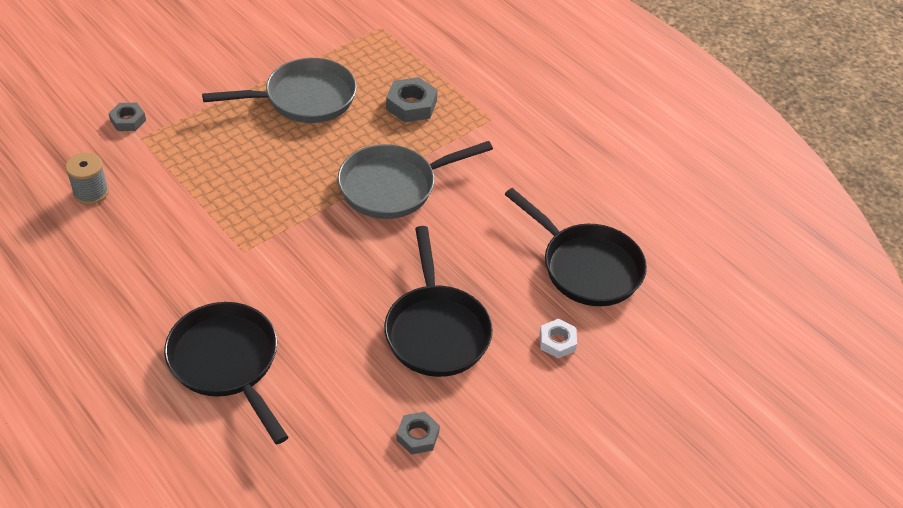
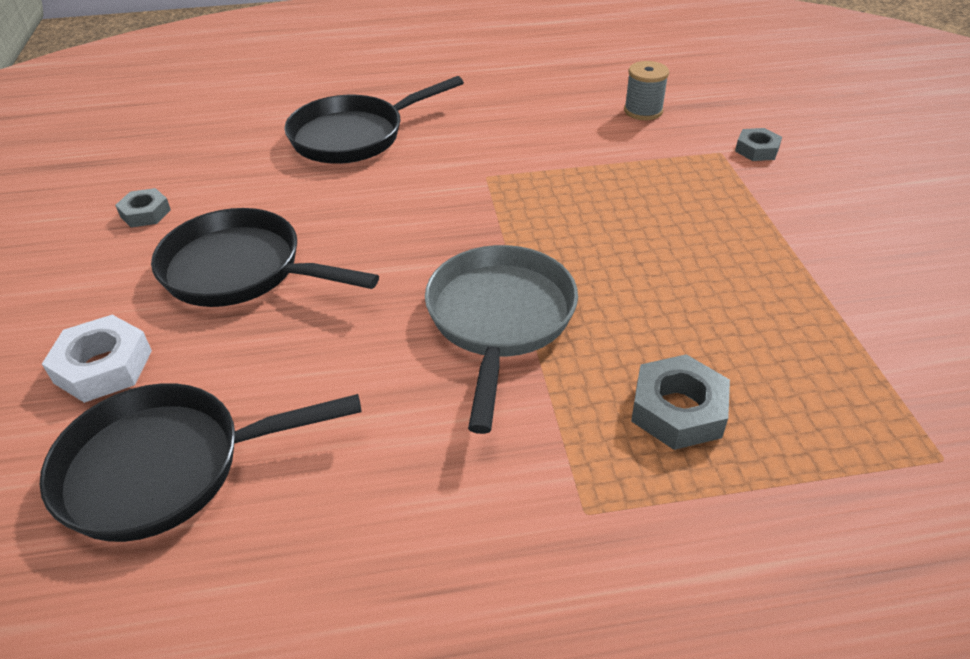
camera: 125 degrees right, 5 degrees down
(227, 363) = (354, 136): black pan -> black pan turned 150 degrees clockwise
(304, 99) = (745, 294): grey pan -> none
(557, 342) = (103, 366): white nut -> white nut, size x1.55

